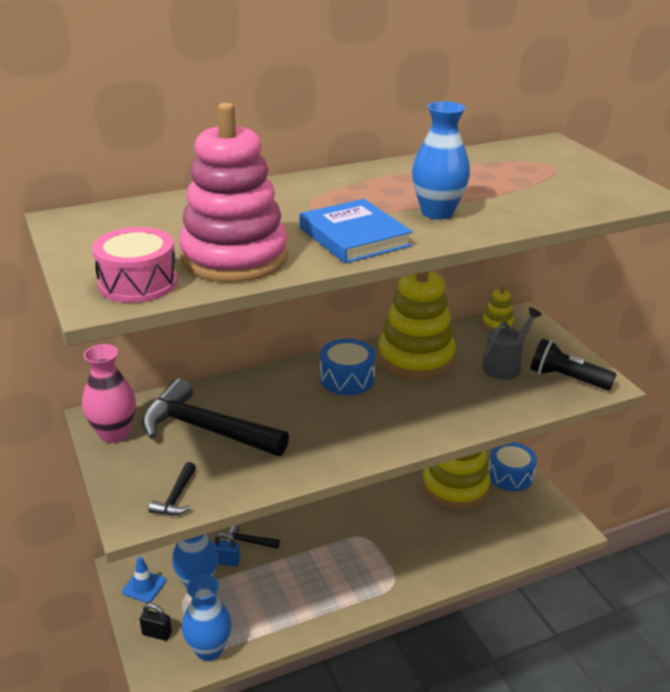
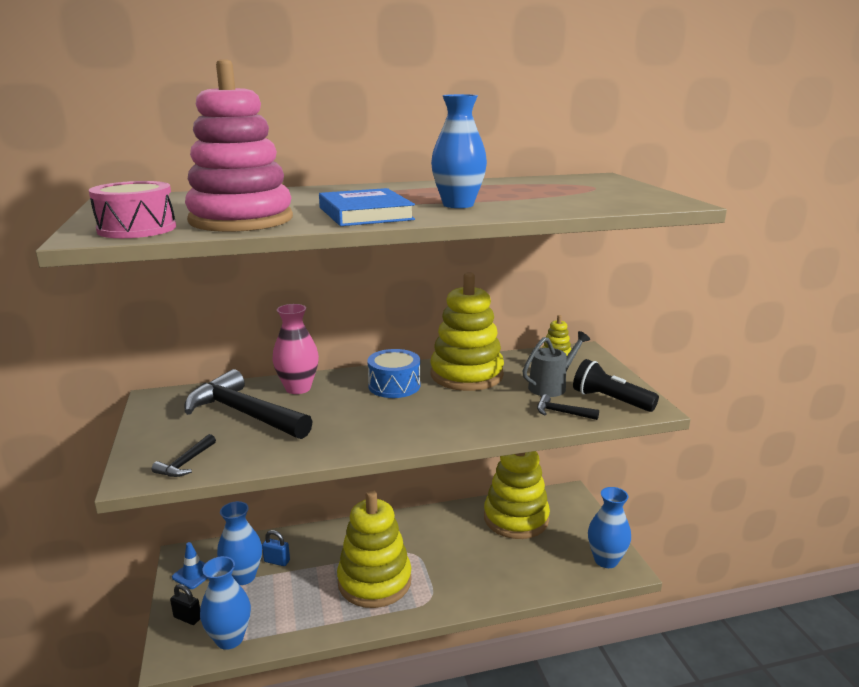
camera: 10 degrees right, 10 degrees down
(114, 434) = (161, 410): pink vase -> pink vase (298, 388)
(248, 542) = (303, 546): black hammer -> black hammer (561, 412)
(334, 571) = (374, 581): none -> yellow stacking toy
(510, 475) = (573, 514): blue drum -> none
(552, 522) = (606, 560): none -> blue vase

